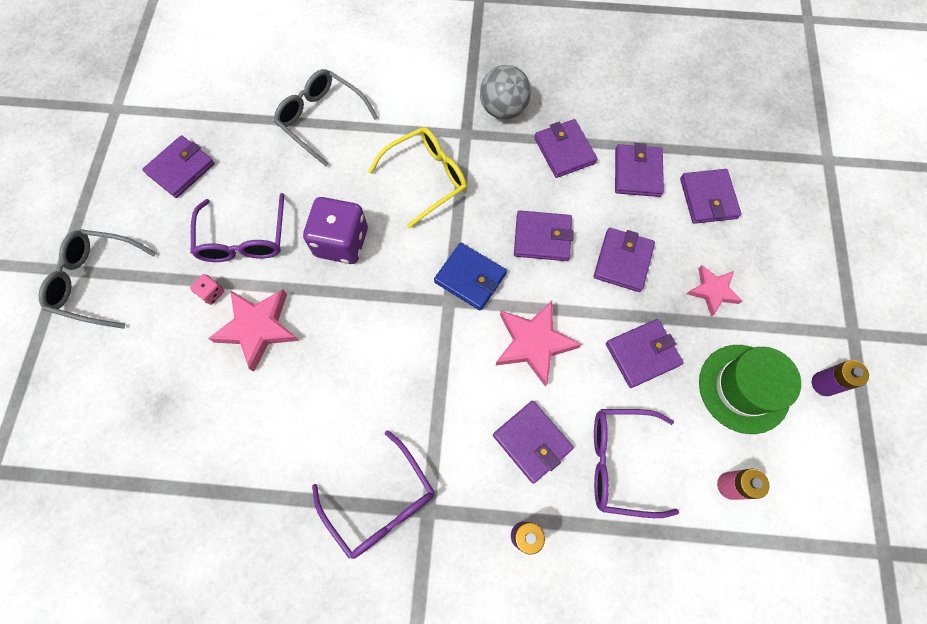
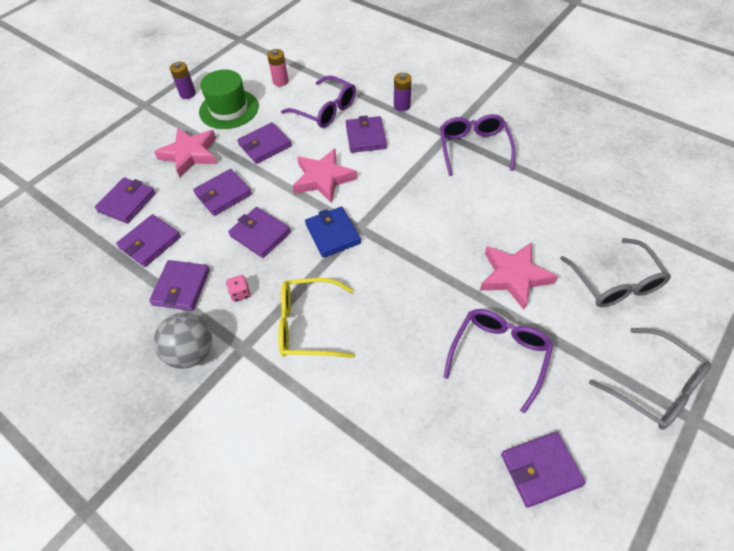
camera: 145 degrees left, 15 degrees down
(212, 293) = (544, 322): pink dice -> pink dice (240, 293)
(321, 119) = (364, 445): grey glasses -> grey glasses (615, 283)
(341, 242) = (413, 308): purple dice -> none
(642, 354) = (265, 145): purple wallet -> purple wallet turned 45 degrees counterclockwise
(713, 291) = (190, 154): pink star -> pink star, size x1.59

